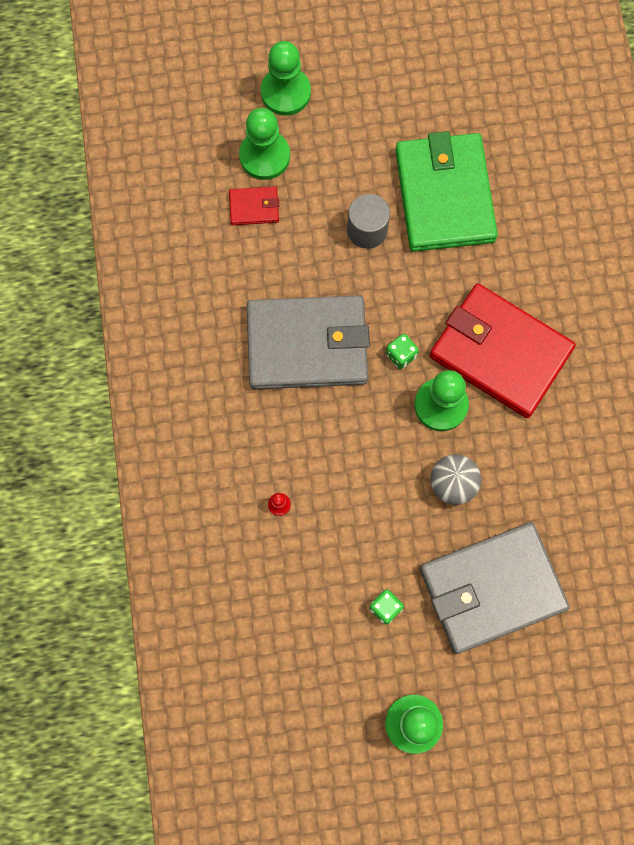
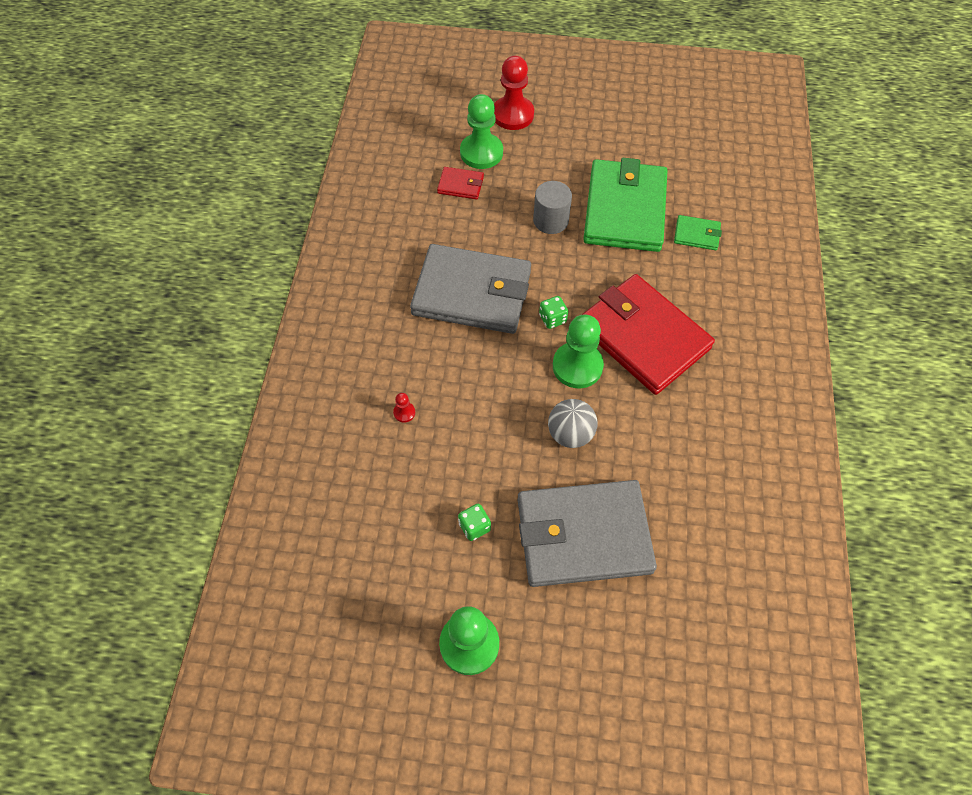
camera: 15 degrees right, 15 degrees down
(285, 92) = (513, 114): green pawn -> red pawn
(529, 209) = (697, 234): none -> green wallet

